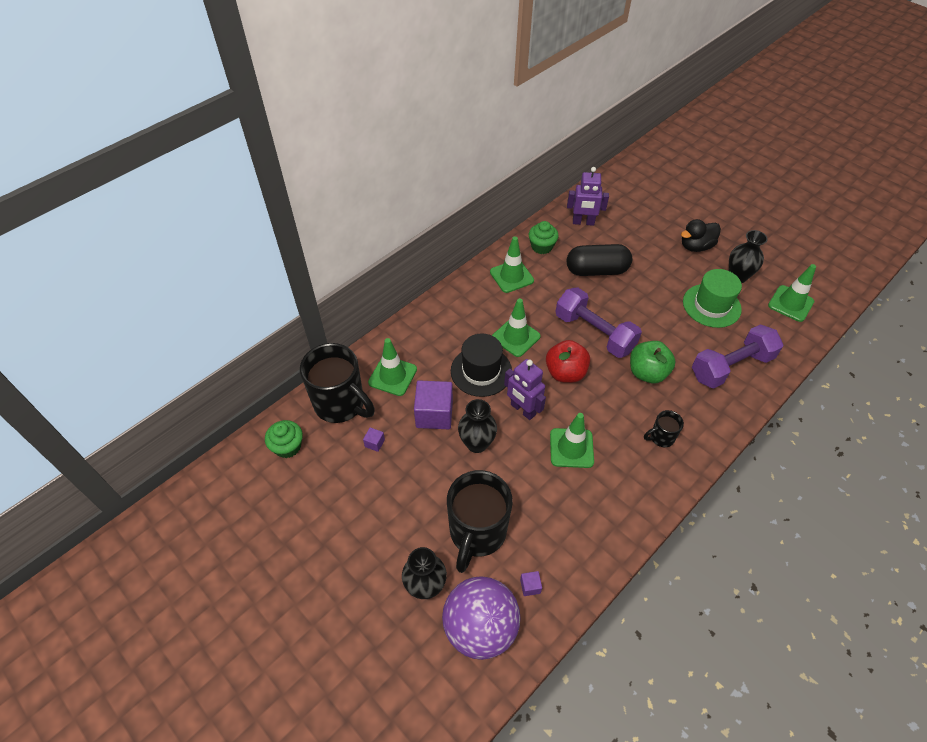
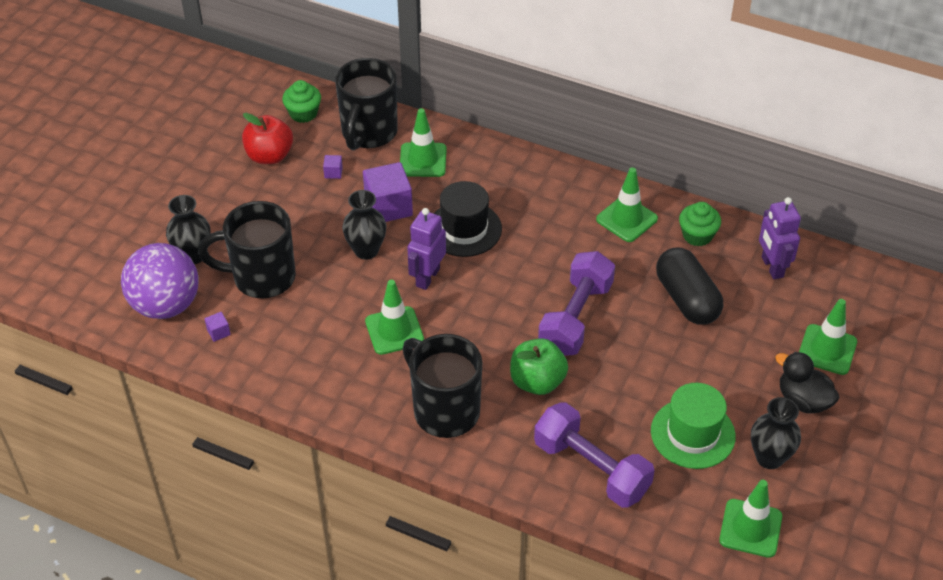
camera: 70 degrees right, 5 degrees down
(516, 337) = (530, 246): green traffic cone -> green traffic cone (827, 350)
(565, 373) = (498, 303): red apple -> red apple (269, 156)
(661, 438) = (444, 410): black mug -> black mug, size x2.14

